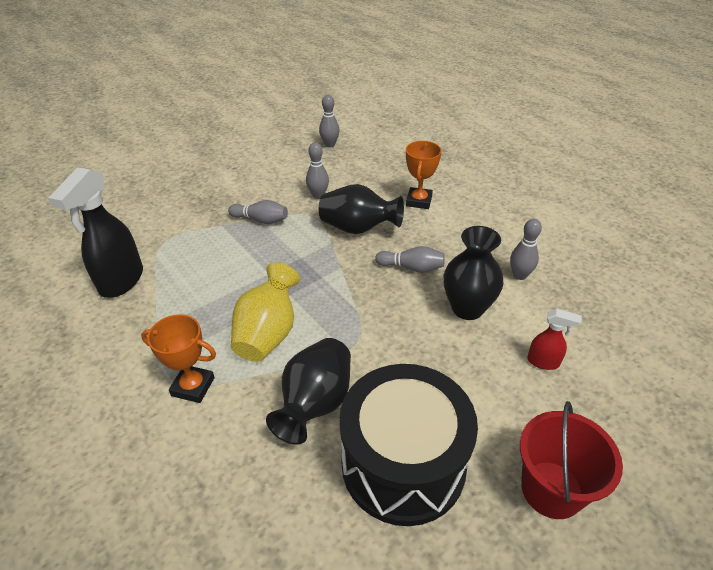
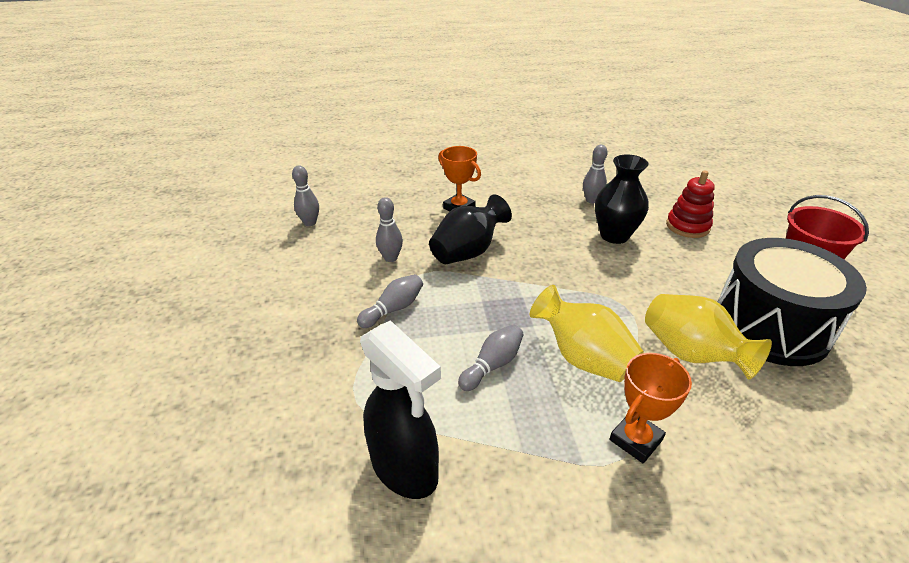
camera: 60 degrees left, 5 degrees down
(315, 403) = (690, 354): black vase -> yellow vase
(412, 267) = (547, 243): grey bowling pin -> grey bowling pin (492, 365)
(543, 362) = (687, 226): red spray bottle -> red stacking toy

